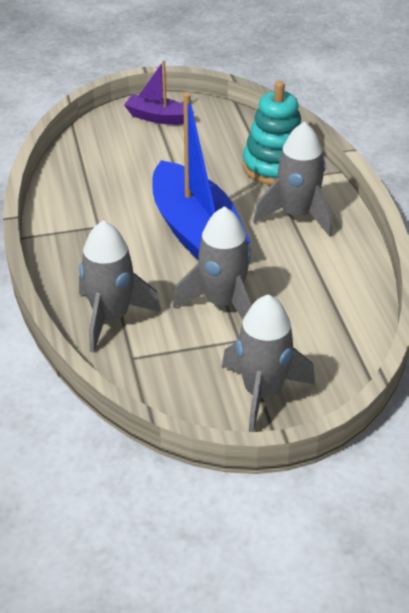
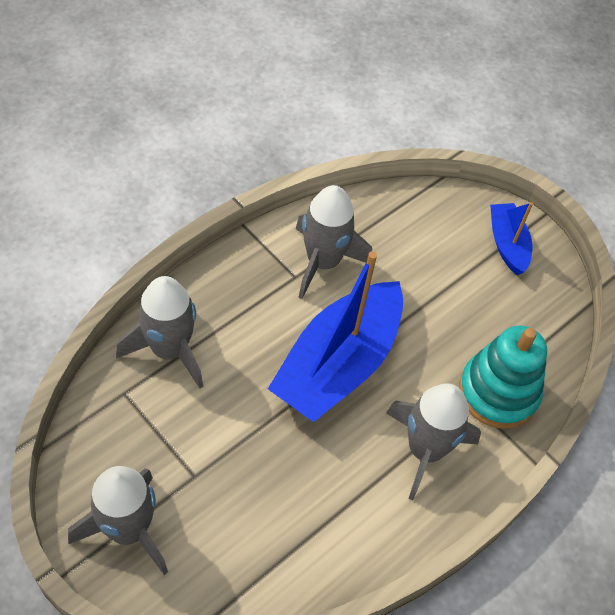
camera: 55 degrees right, 15 degrees up
(157, 117) = (507, 244): purple boat -> blue boat
(222, 303) = (240, 437): grey rocket -> grey rocket (323, 262)

